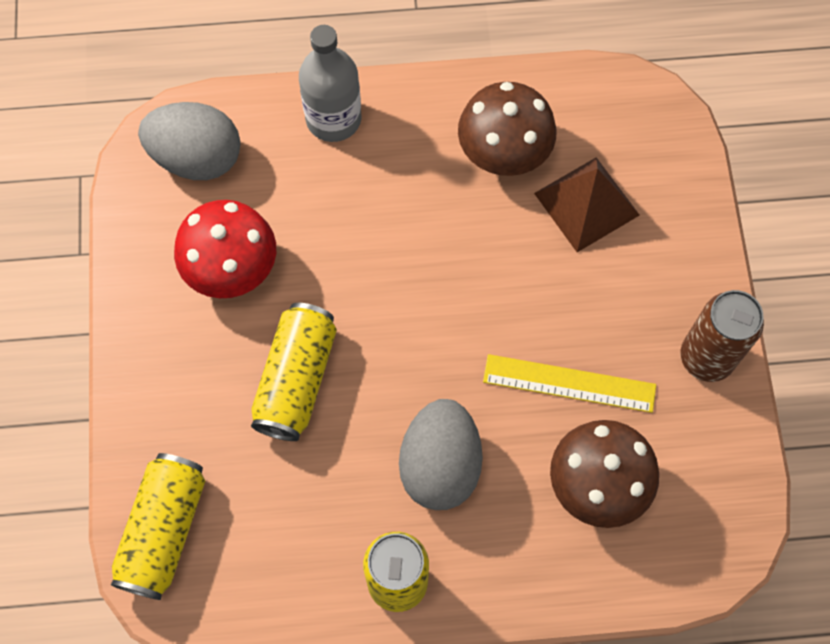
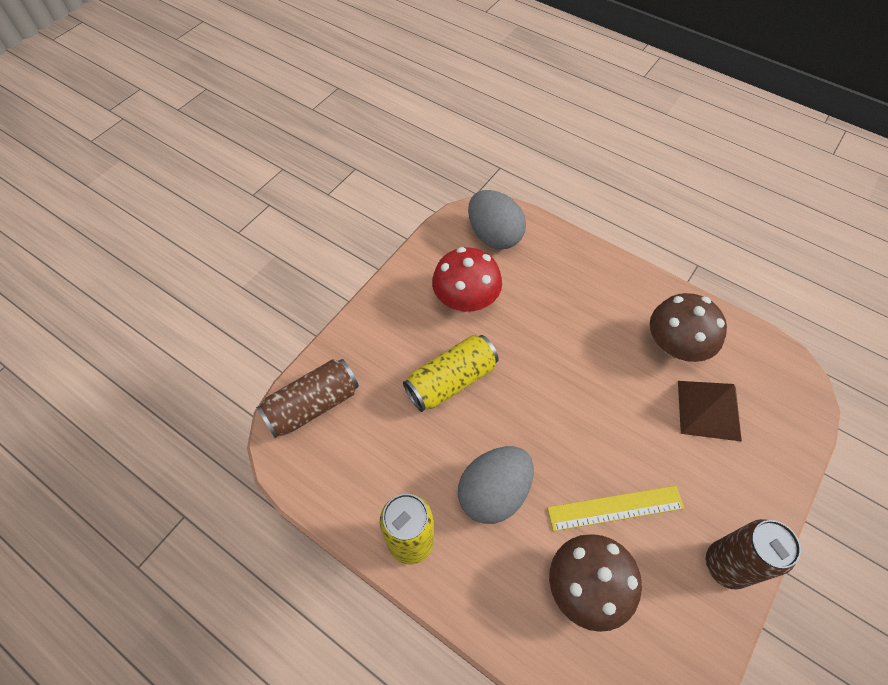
camera: 40 degrees right, 10 degrees down
(164, 531) = (312, 405): yellow can -> brown can
(333, 119) = (585, 264): grey bottle -> none
(569, 383) = (615, 508): yellow ruler -> yellow ruler turned 60 degrees counterclockwise

